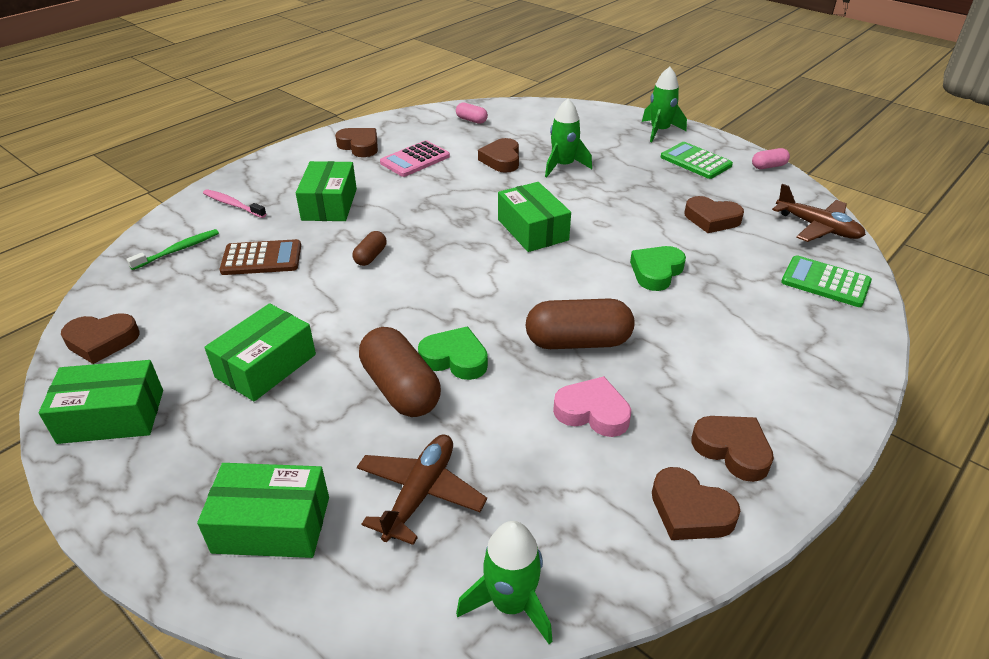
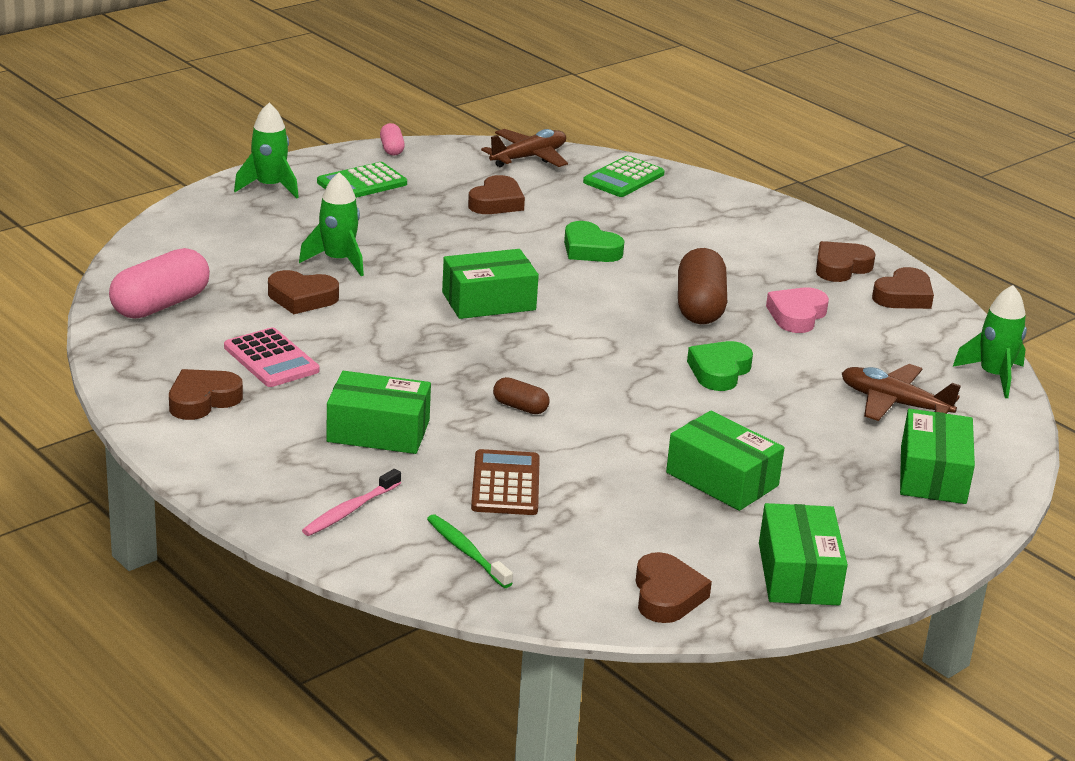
camera: 85 degrees left, 10 degrees down
(401, 389) = (762, 403): brown capsule -> none
(471, 120) = (160, 305): pink capsule -> pink capsule, size x1.98

